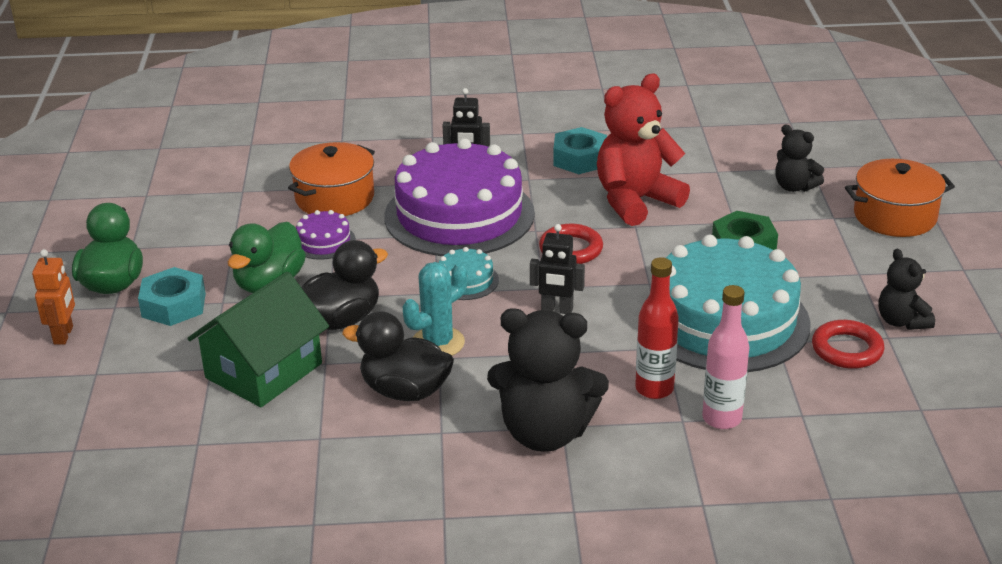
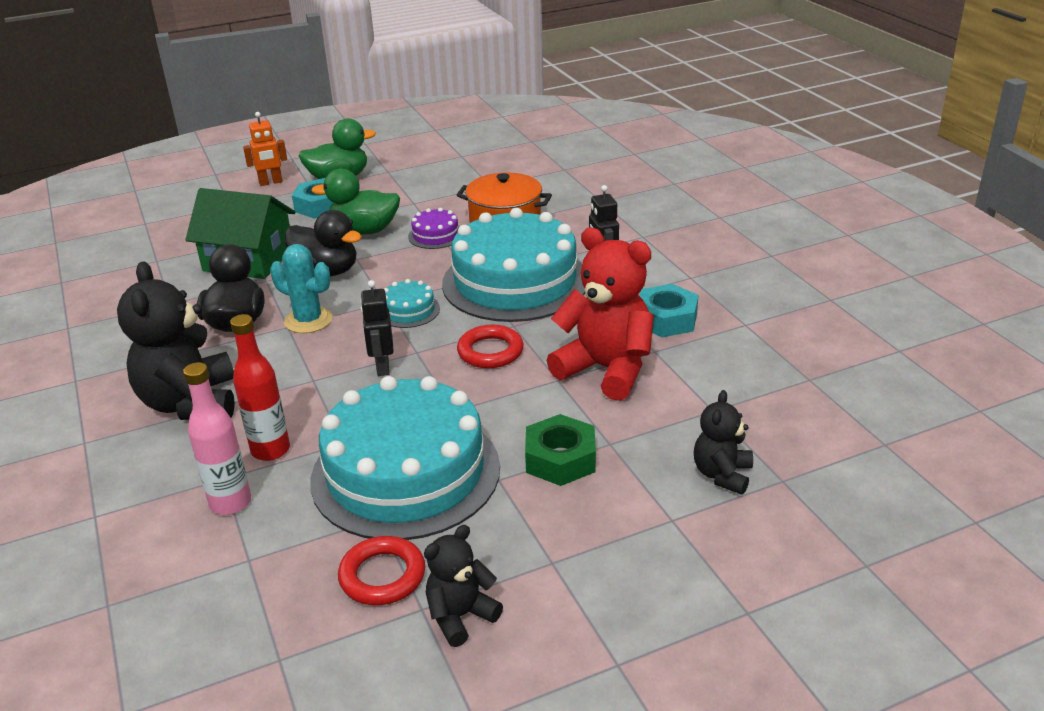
camera: 70 degrees right, 0 degrees up
(459, 215) = (515, 282): purple cake -> turquoise cake
(894, 216) = (712, 575): orange pot -> none

